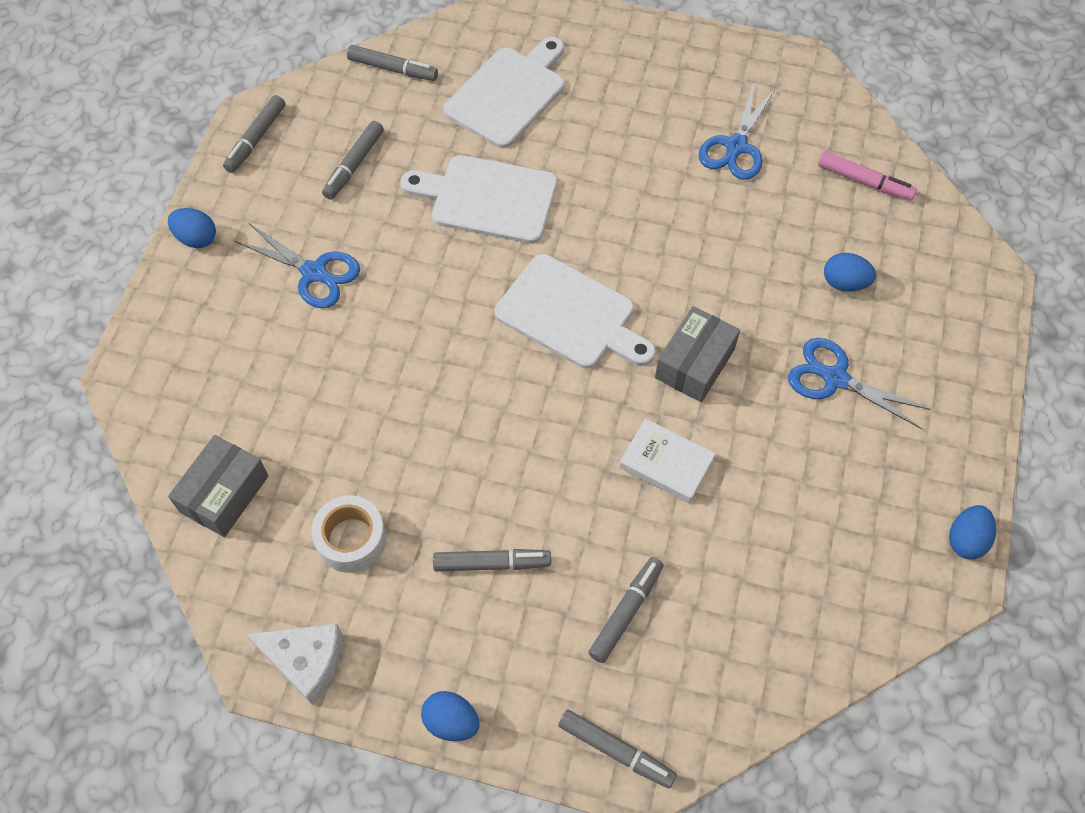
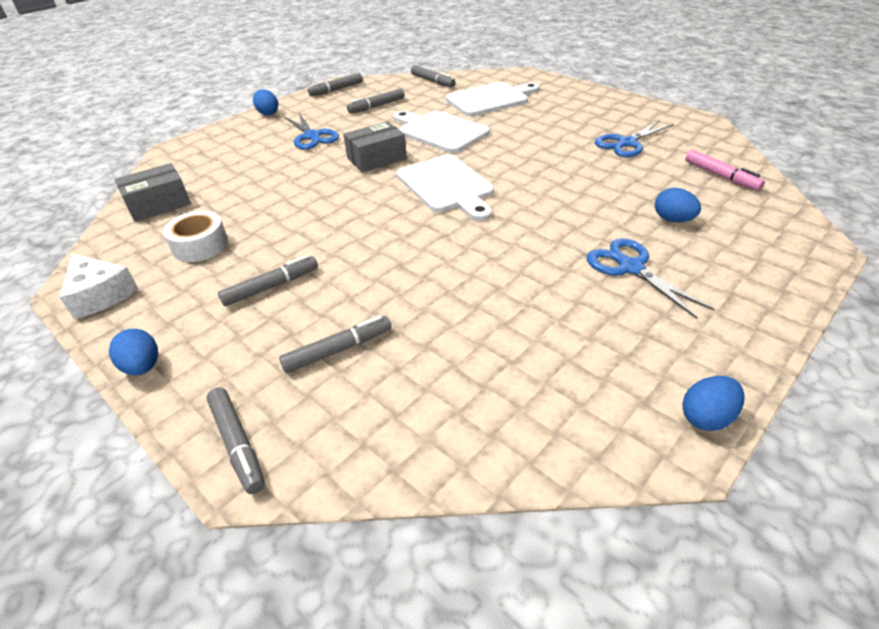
camera: 30 degrees right, 20 degrees down
(492, 563) = (271, 287): grey marker -> grey marker turned 60 degrees counterclockwise
(666, 463) = (449, 274): white book -> none
(695, 363) = (517, 229): grey box -> grey box (377, 159)

